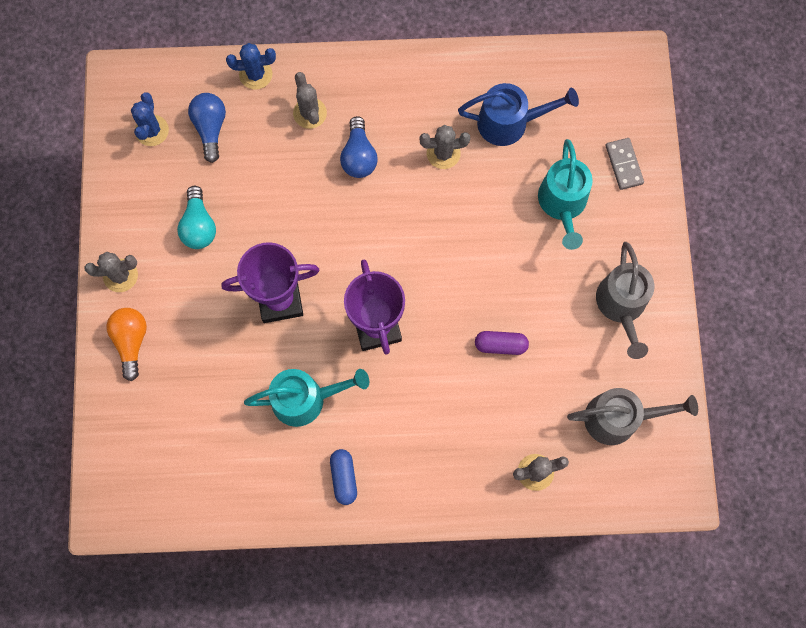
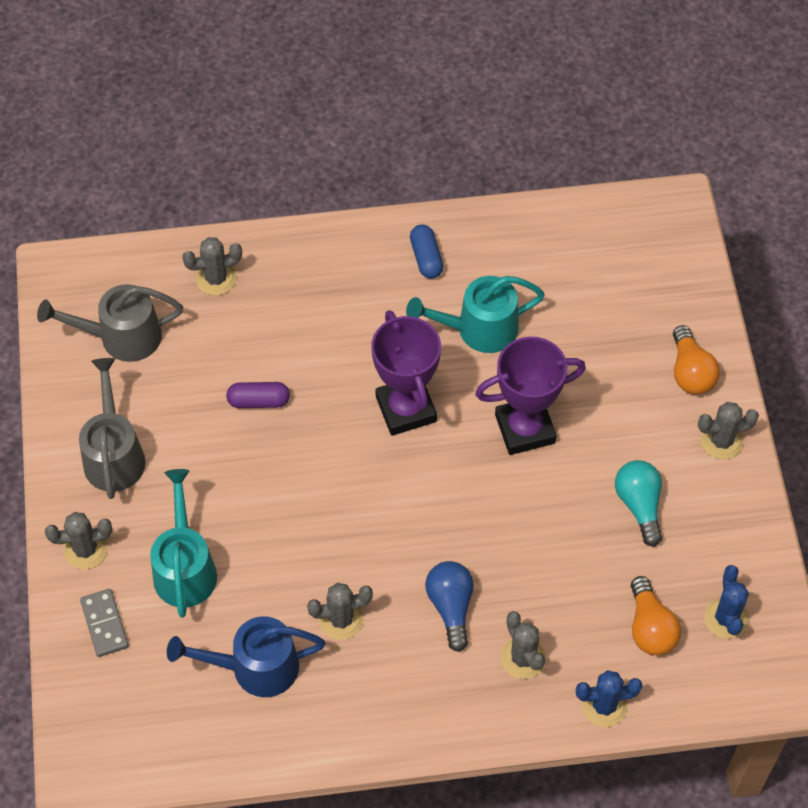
camera: 175 degrees right, 15 degrees down
(210, 128) = (650, 627): blue light bulb -> orange light bulb
(641, 225) = (85, 549): none -> grey cactus

